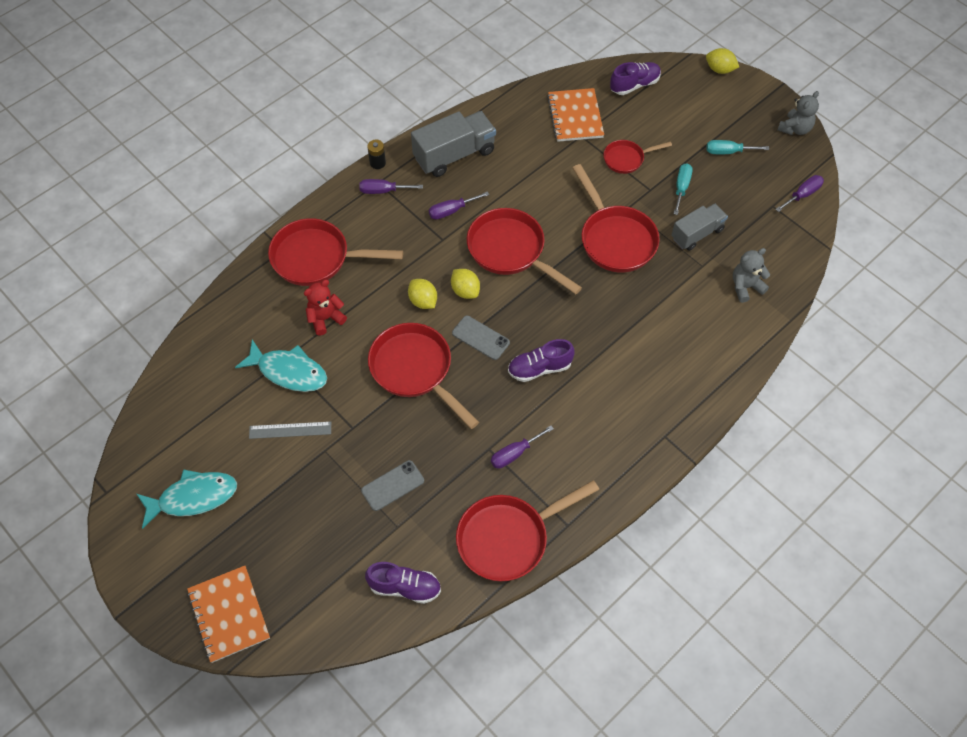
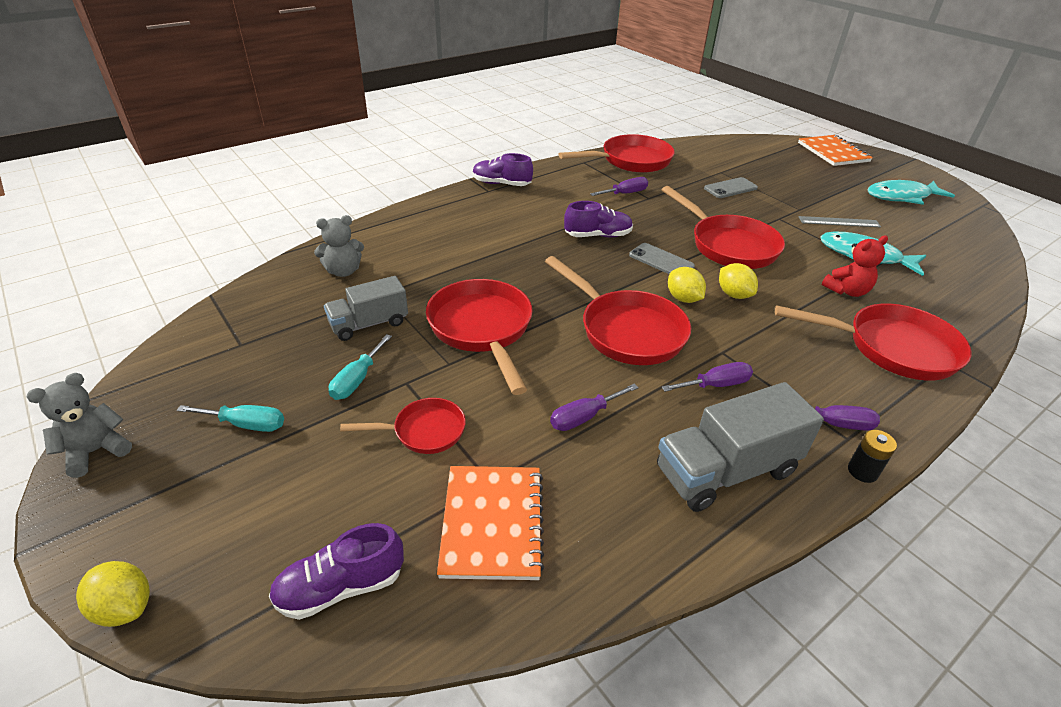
camera: 175 degrees left, 20 degrees down
(405, 587) = (707, 151): purple shoe -> purple shoe (501, 184)
(802, 195) = (185, 353): purple screwdriver -> purple screwdriver (584, 417)

